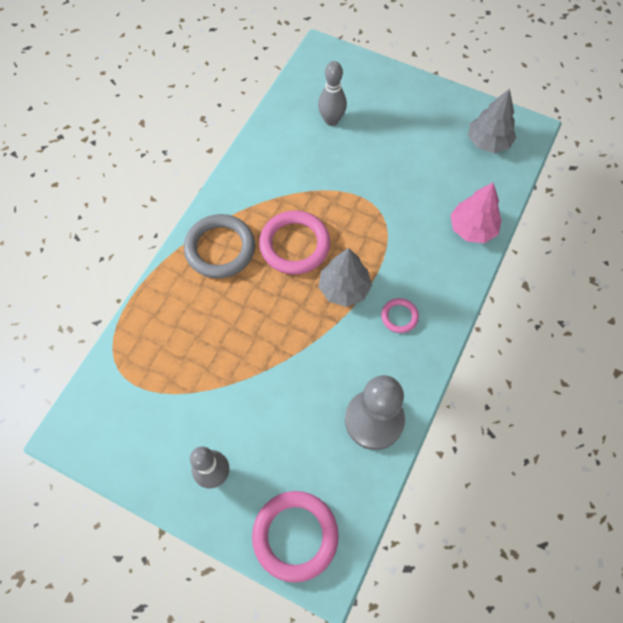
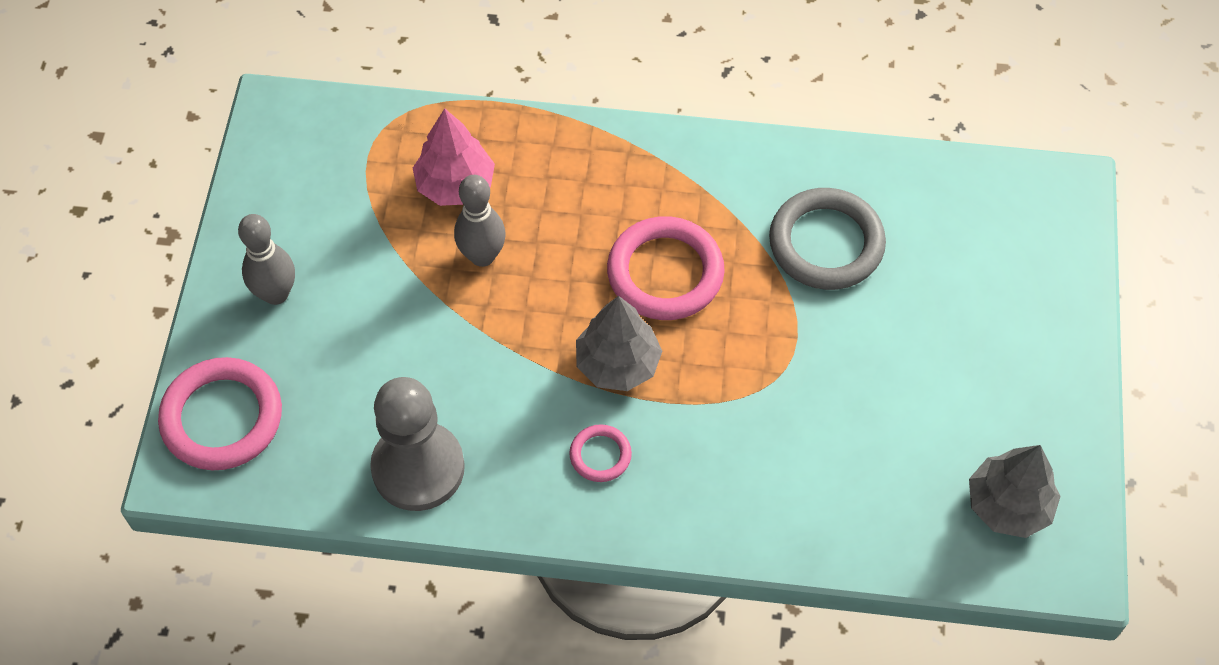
camera: 70 degrees right, 5 degrees down
(220, 248) = (616, 178): grey ring -> grey ring (826, 243)
(331, 120) = (927, 249): grey bowling pin -> grey bowling pin (482, 256)
(472, 228) = (811, 522): pink tree -> pink tree (455, 185)

